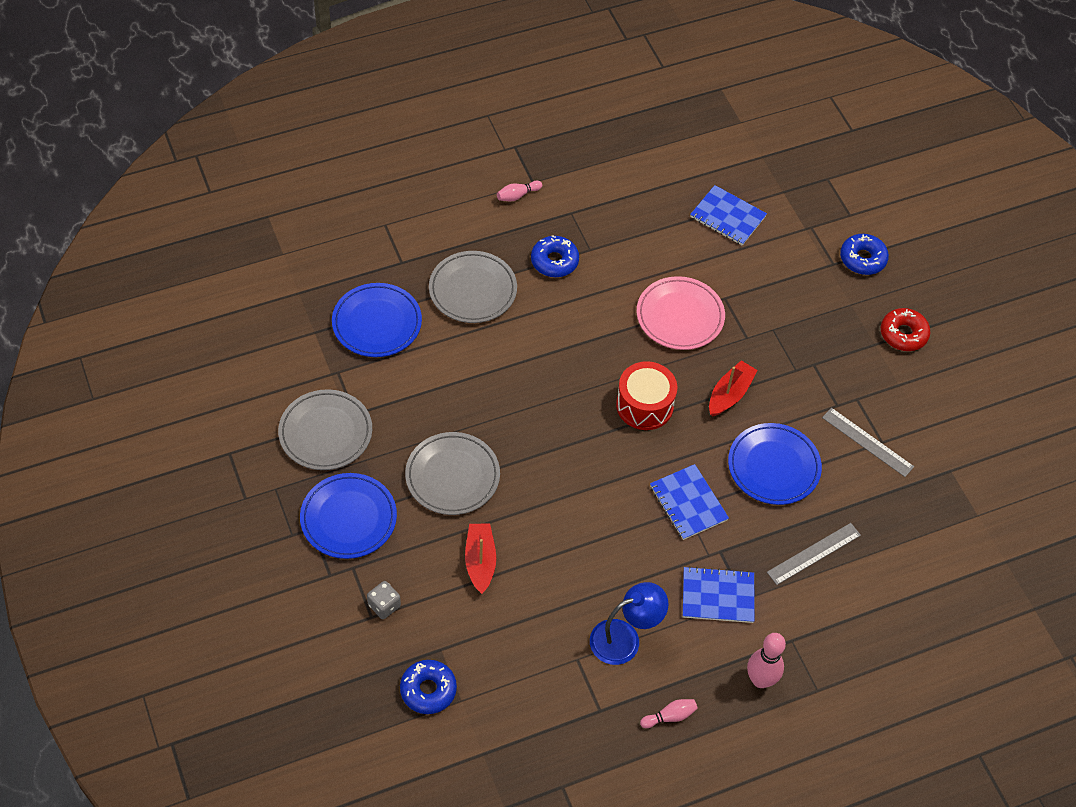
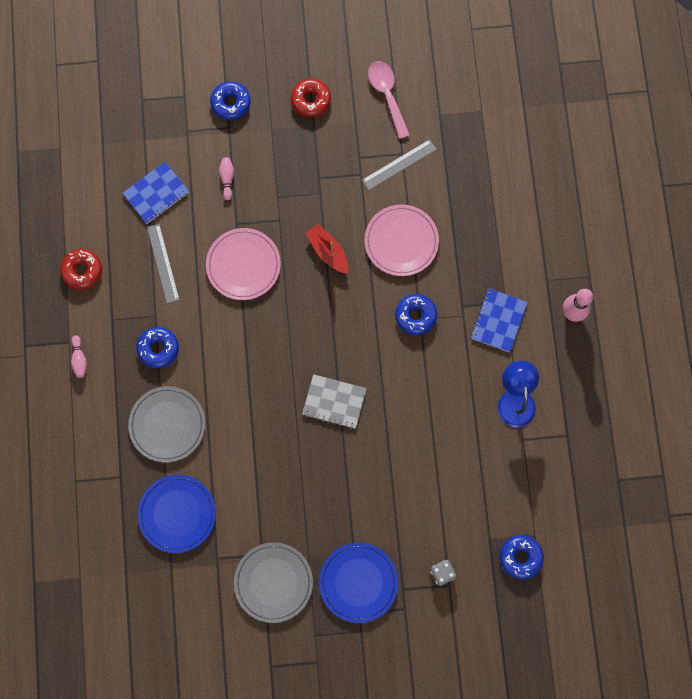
camera: 70 degrees left, 20 degrees up
(452, 476) = (342, 490): grey plate -> none
(480, 561) = (423, 489): red boat -> none
(553, 443) = (334, 402): none -> grey notebook
(614, 174) = (82, 271): none -> red donut
(644, 405) = (319, 320): red drum -> none
(670, 716) = (584, 387): pink bowling pin -> pink bowling pin (227, 179)
(688, 503) = (415, 316): blue notebook -> blue donut
(773, 466) = (401, 241): blue plate -> pink plate
(814, 553) = (482, 239): grey ruler -> grey ruler (163, 263)
(947, 409) = (387, 95): none -> pink spoon

